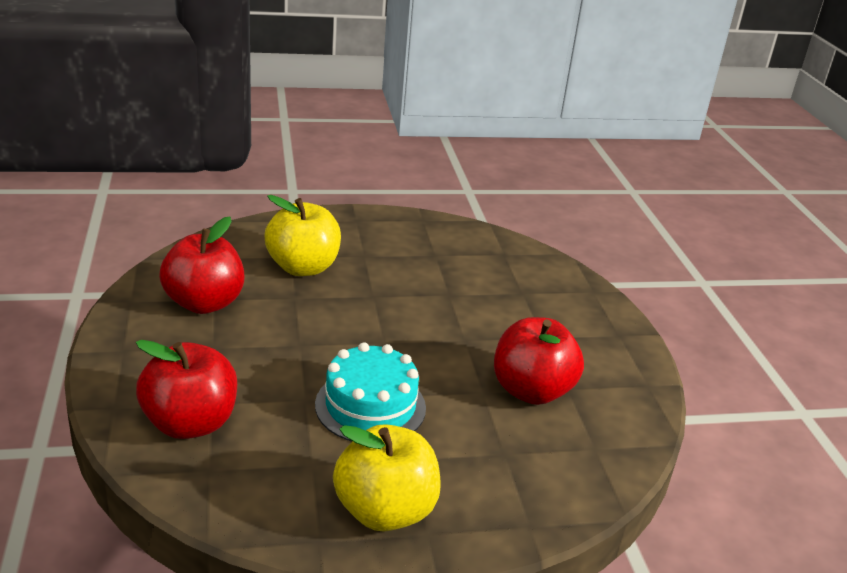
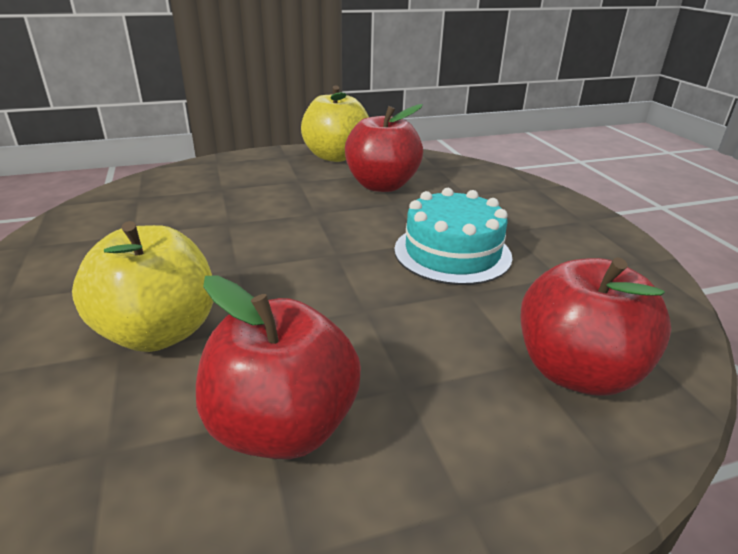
camera: 95 degrees left, 0 degrees up
(385, 511) = (580, 236): yellow apple -> yellow apple (336, 156)

